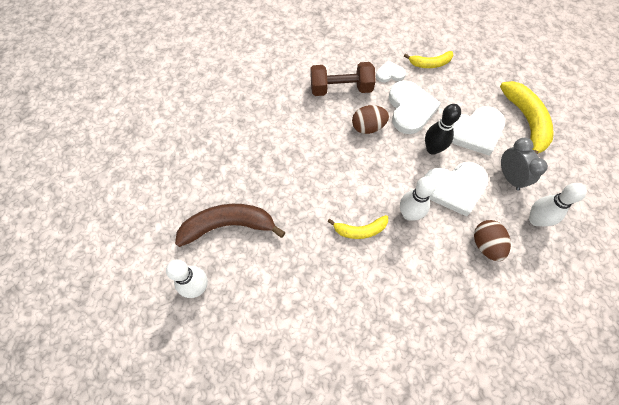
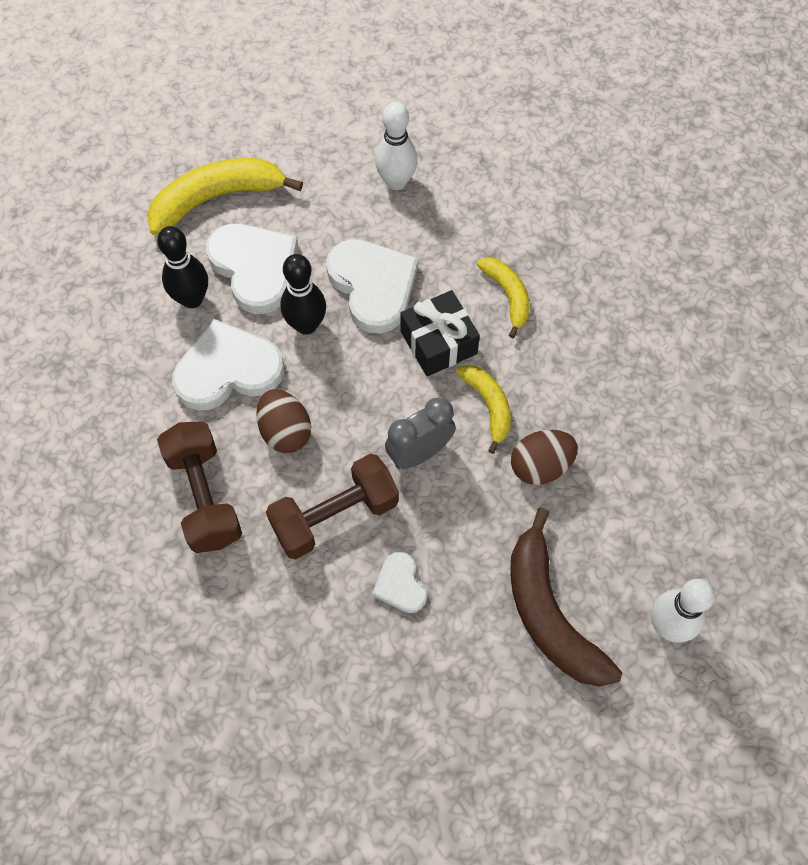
camera: 105 degrees left, 0 degrees up
(314, 139) = (335, 516): none -> brown dumbbell
(389, 74) = (149, 417): white heart -> white heart (400, 585)
(409, 214) = (438, 342): white bowling pin -> black gift
(430, 63) = (110, 352): yellow banana -> yellow banana (507, 296)
(457, 100) = (192, 299): none -> black bowling pin
(485, 245) = (457, 239): brown egg -> brown egg (540, 466)
(509, 177) = (332, 216): grey clock -> grey clock (419, 453)

